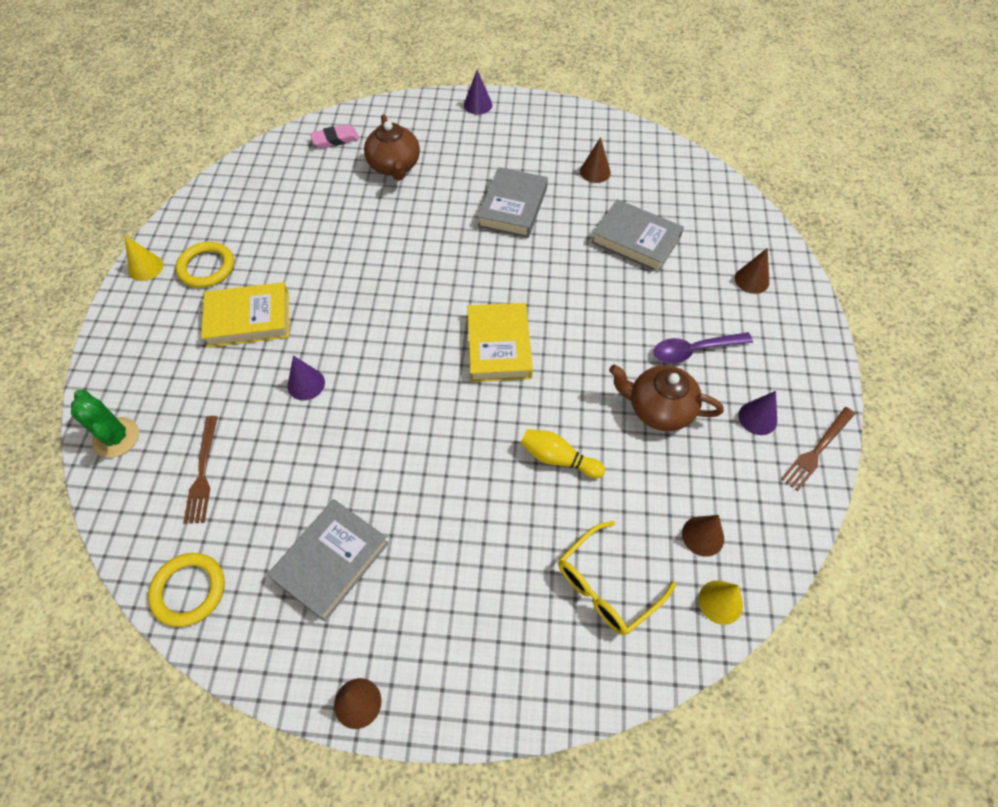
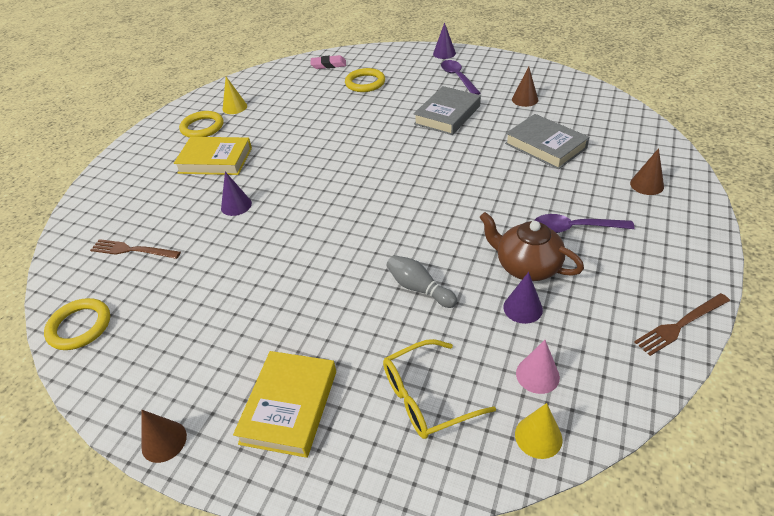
camera: 20 degrees right, 15 degrees down
(116, 437) = (86, 218): green cactus -> none
(146, 267) = (162, 123): yellow cone -> yellow cone (234, 107)
(202, 473) = (132, 250): brown fork -> brown fork turned 90 degrees clockwise
(331, 561) = (196, 328): grey book -> none
(394, 166) = (365, 83): brown teapot -> yellow ring
(499, 346) = (399, 202): yellow book -> yellow book (289, 406)
(507, 145) = (458, 78): none -> purple spoon
(558, 459) = (419, 288): yellow bowling pin -> grey bowling pin
(703, 536) = (537, 375): brown cone -> pink cone
(757, 418) = (623, 288): purple cone -> purple cone (523, 308)

